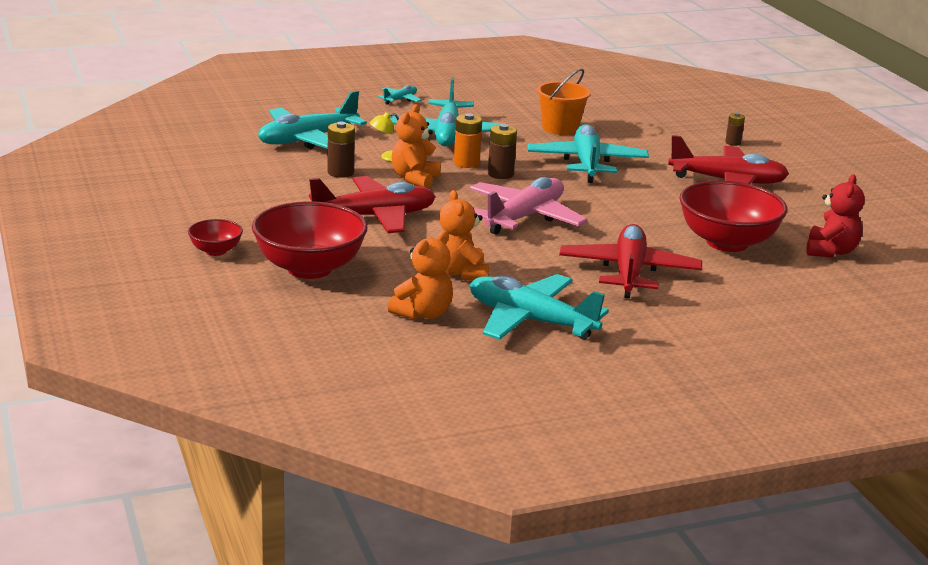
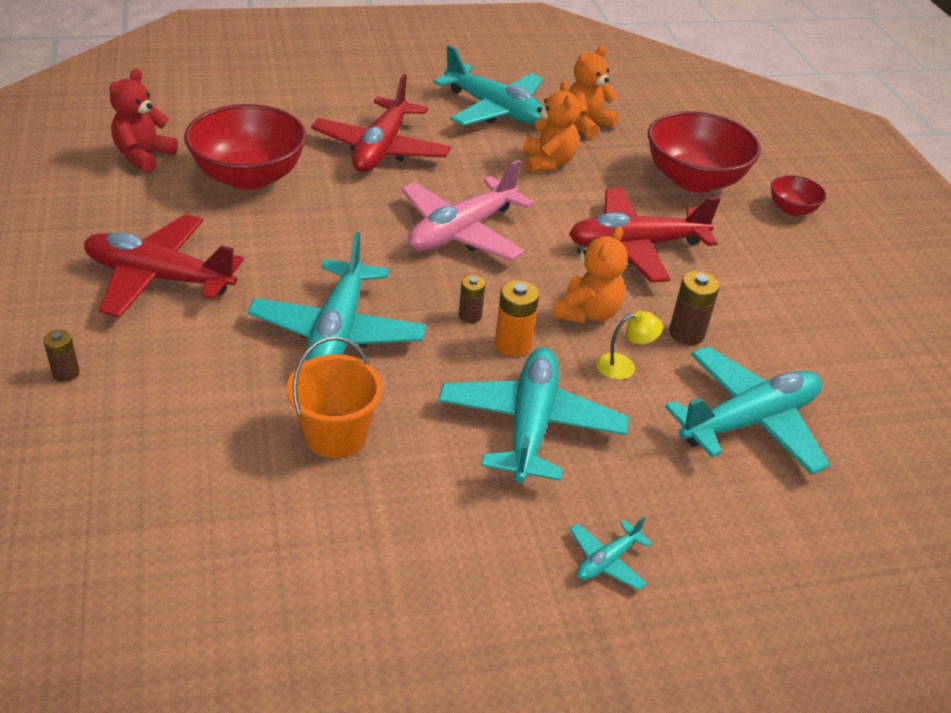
camera: 175 degrees left, 15 degrees up
(500, 174) = (470, 315): brown battery -> brown battery, size x0.64

